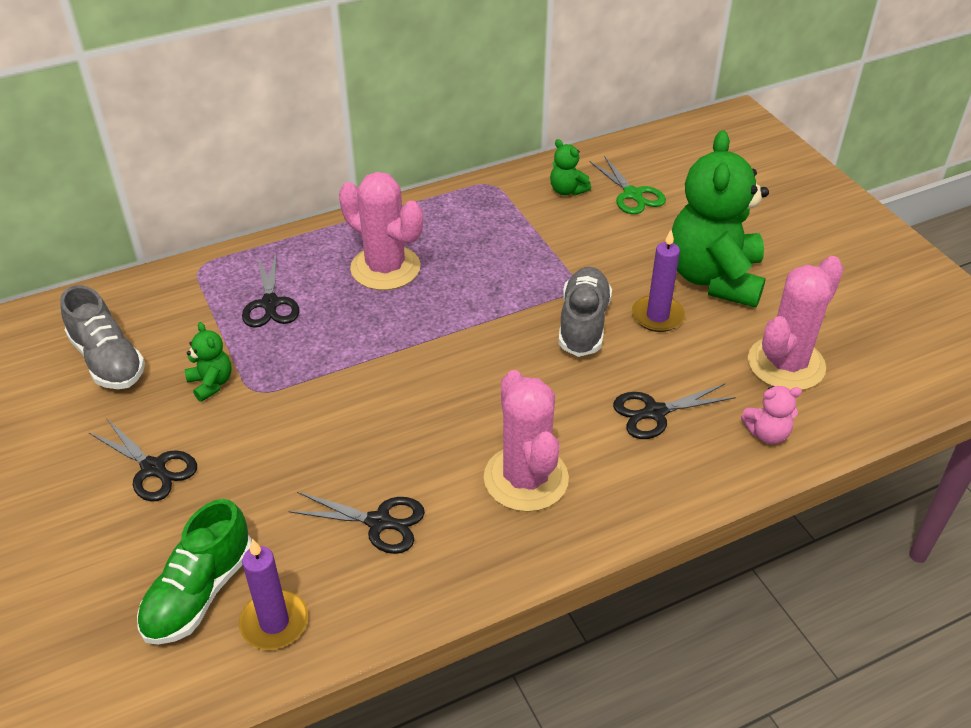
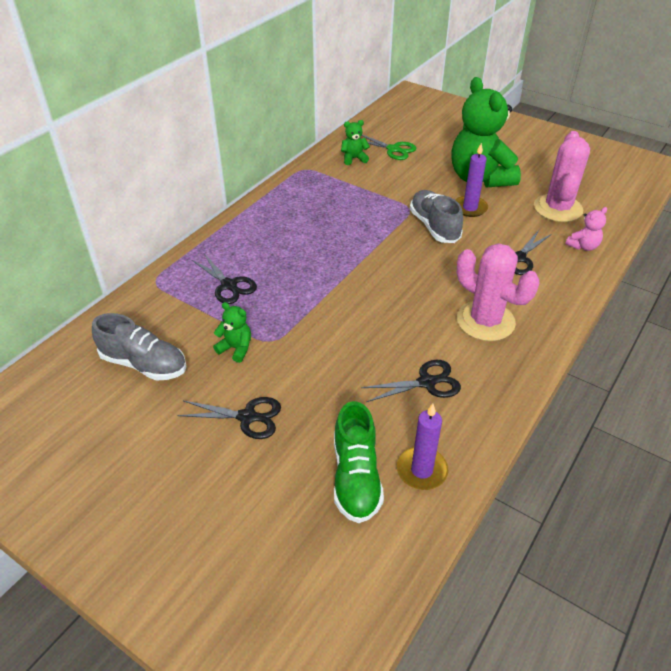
camera: 30 degrees left, 0 degrees up
(385, 268) = (285, 237): pink cactus -> none
(567, 190) = (354, 158): green teddy bear -> green teddy bear turned 150 degrees clockwise

